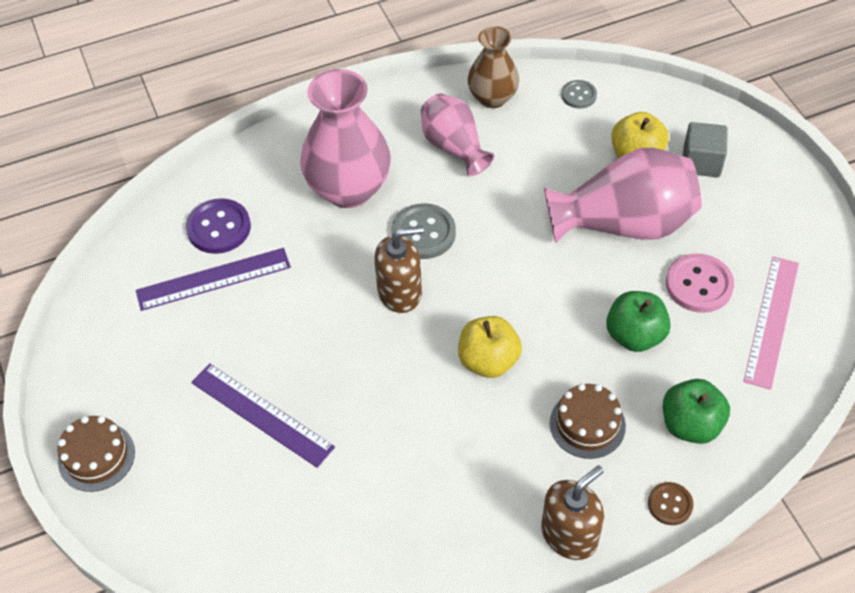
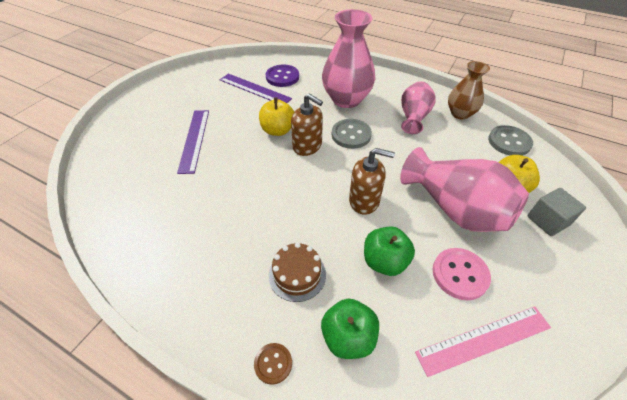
camera: 50 degrees right, 5 degrees down
(96, 456) = (135, 106): brown cake -> none
(488, 361) = (299, 202): yellow apple -> yellow apple (278, 130)
(569, 534) = (208, 313): brown soap dispenser -> brown soap dispenser (364, 200)
(578, 95) = (509, 142): grey button -> grey button, size x1.68

